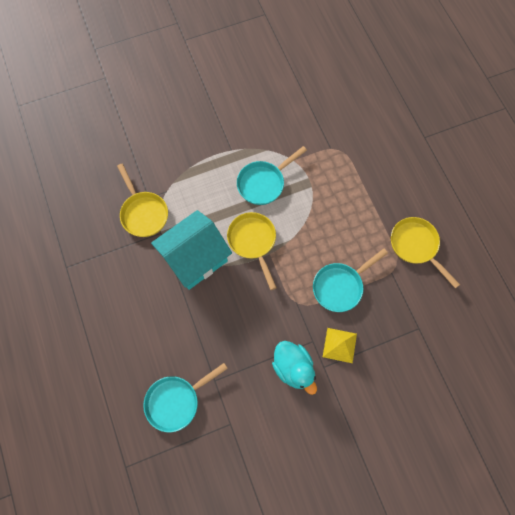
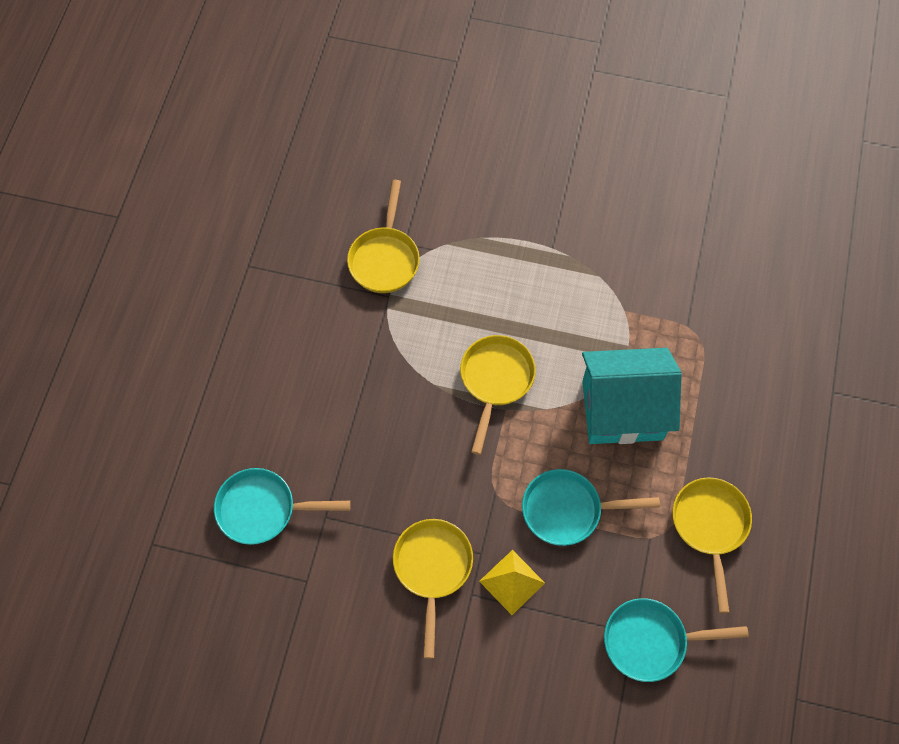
camera: 35 degrees right, 5 degrees down
(195, 259) = (408, 355): turquoise house -> turquoise house (622, 410)
(264, 183) = (563, 316): turquoise pan -> turquoise pan (651, 641)
(293, 368) = (432, 569): turquoise duck -> yellow pan

